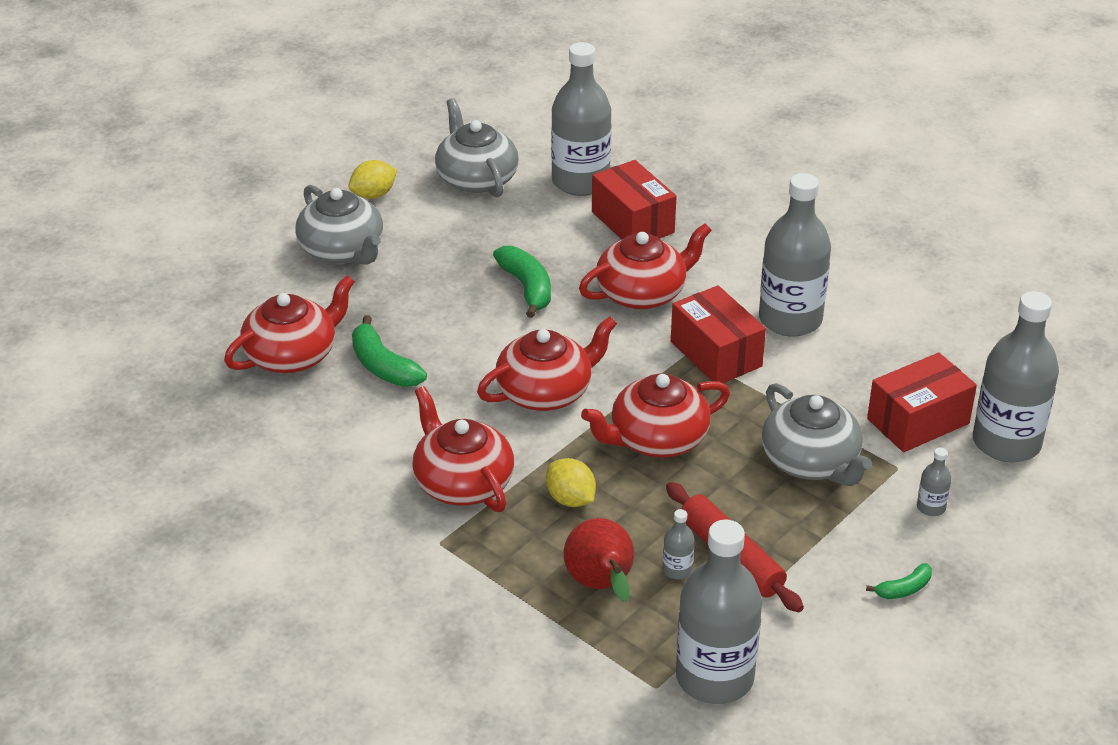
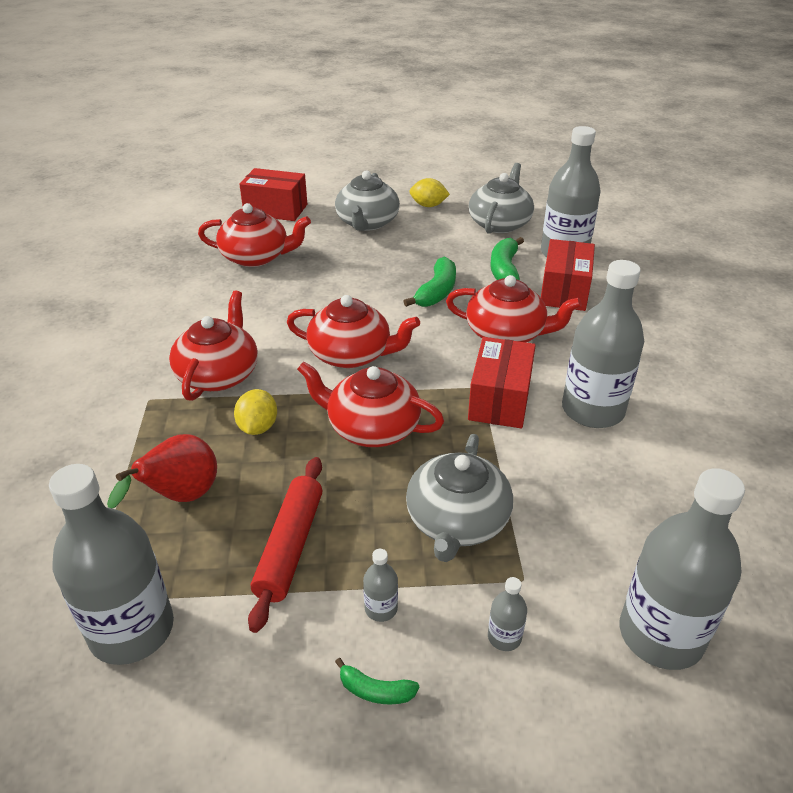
camera: 45 degrees right, 0 degrees up
(383, 366) = (289, 287): green banana -> green banana (504, 269)
(677, 570) = (241, 526): grey bottle -> grey bottle (381, 608)
(918, 421) = (596, 554): red box -> red box (275, 210)

